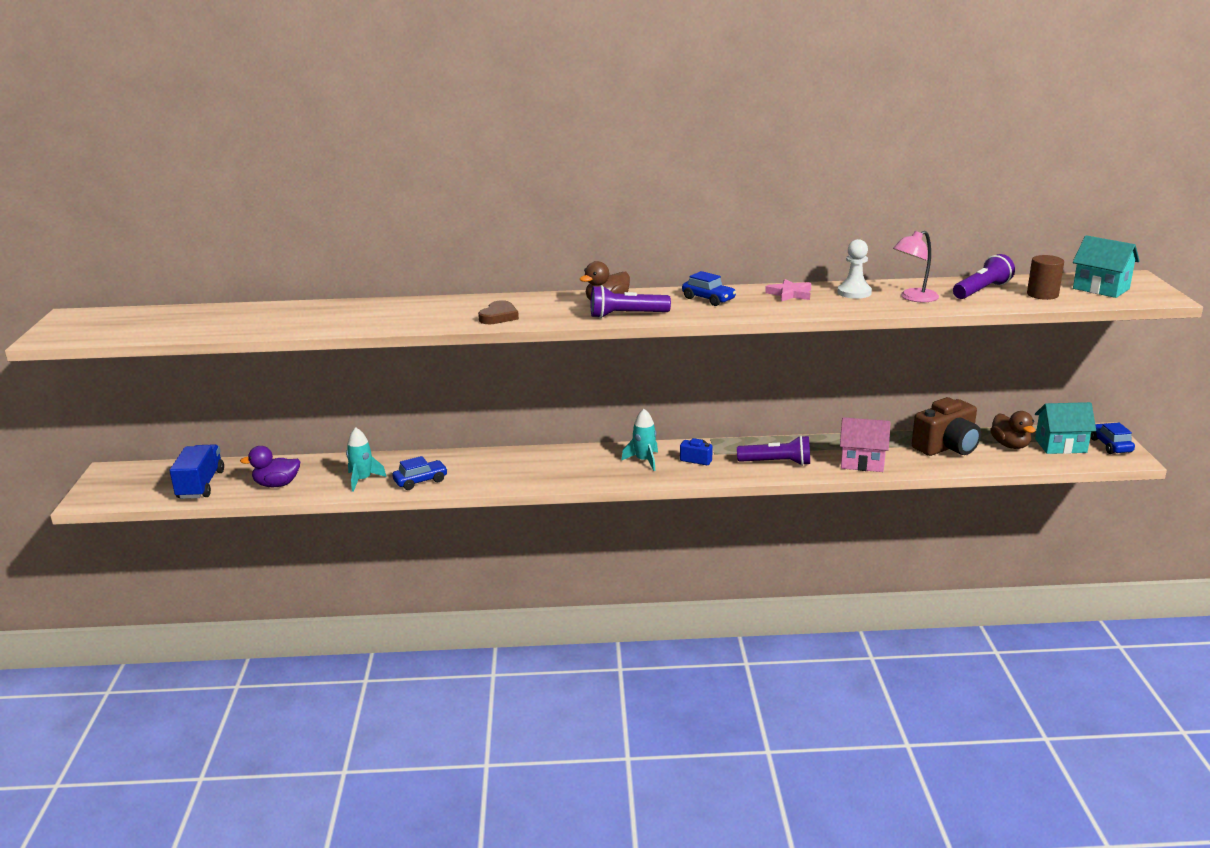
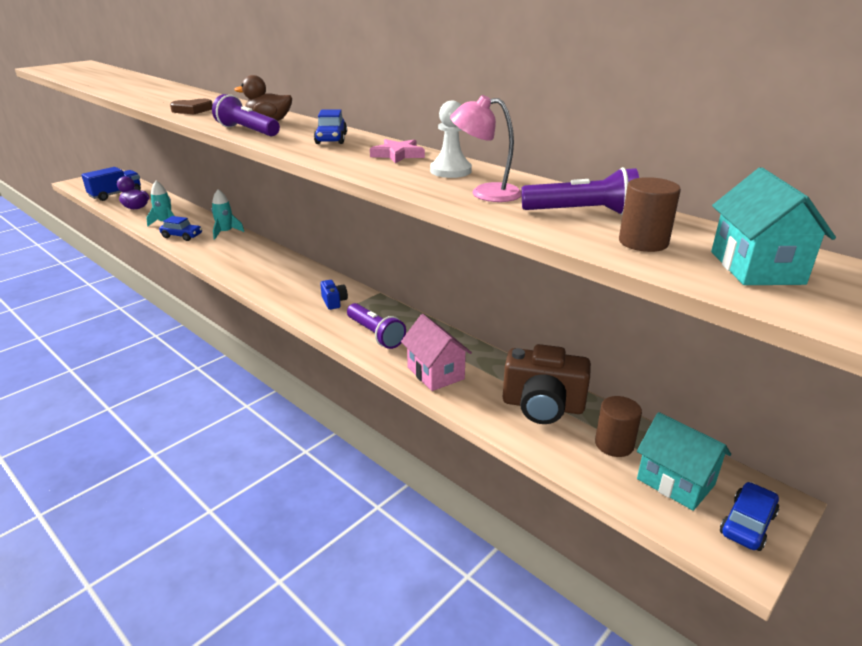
camera: 45 degrees right, 5 degrees up
(644, 461) = (304, 285): turquoise rocket -> turquoise rocket (225, 232)
(1010, 445) = (614, 444): brown duck -> brown cylinder

